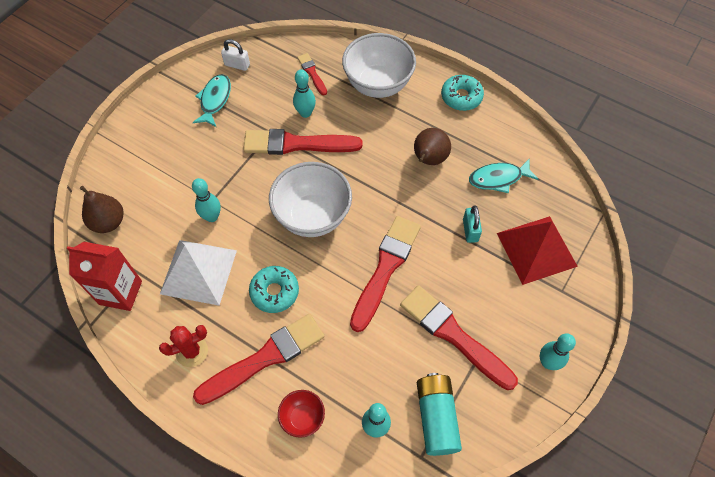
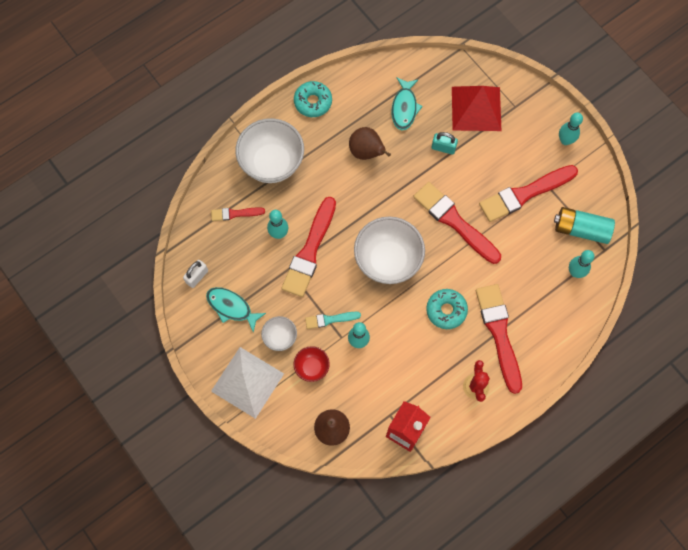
camera: 70 degrees left, 10 degrees up
(195, 148) = (280, 337): none -> white bowl
(198, 272) = (407, 365): white pyramid -> white pyramid (247, 382)
(228, 184) = (330, 319): none -> turquoise brush
(303, 418) = (553, 320): red bowl -> red bowl (312, 367)

